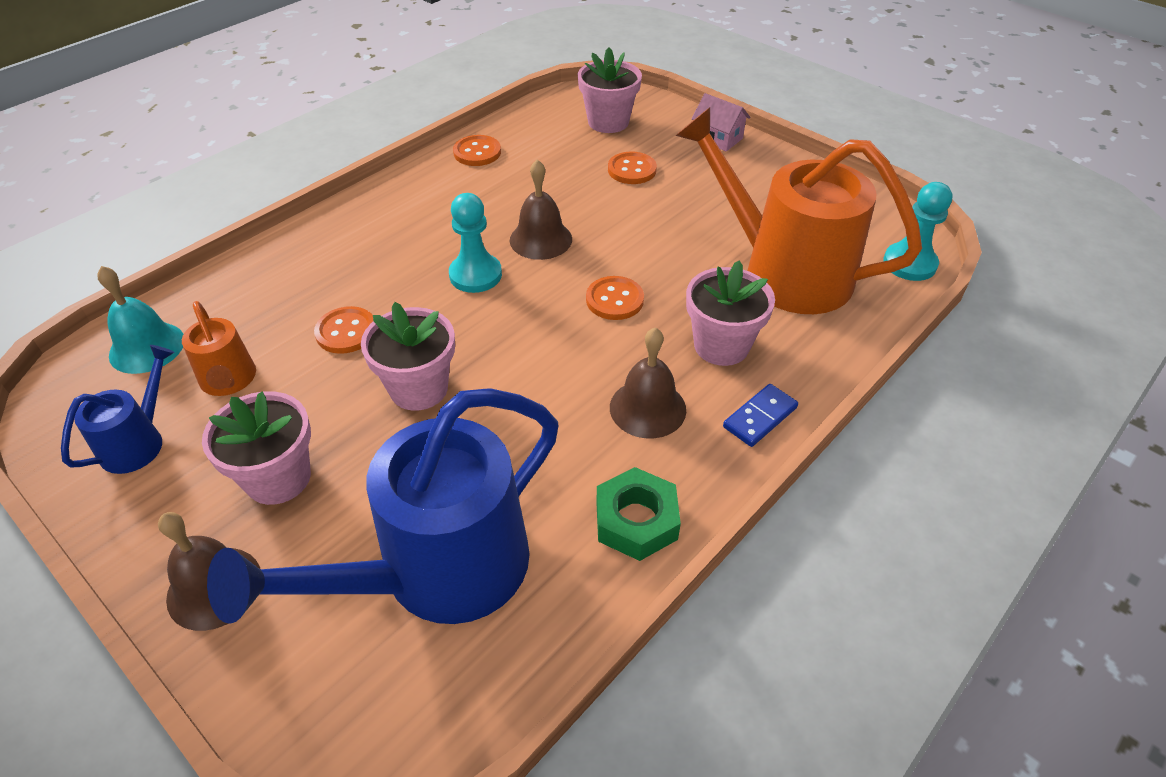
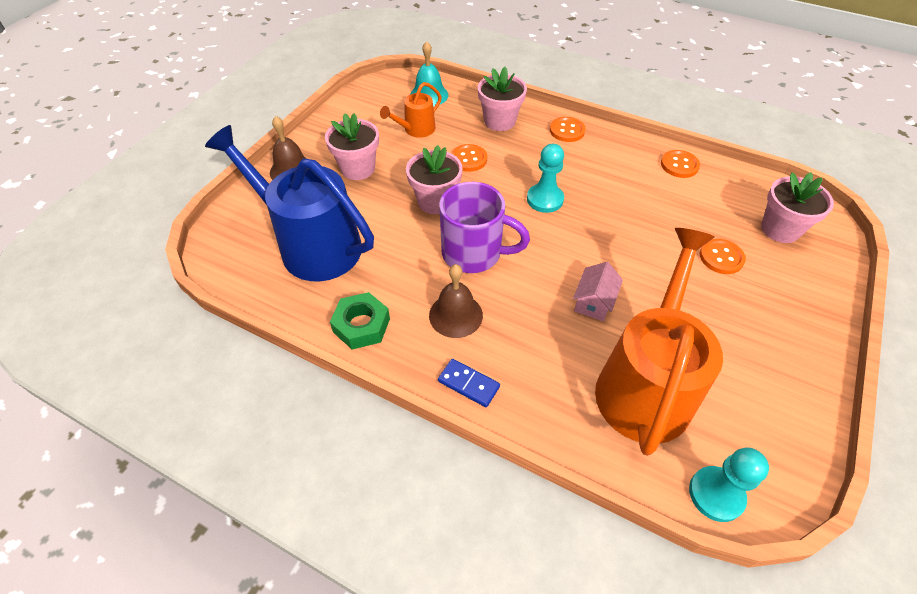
camera: 75 degrees right, 5 degrees up
(138, 441) = (368, 116): blue watering can -> none
(540, 239) = (600, 222): brown bell -> none
(544, 366) = (474, 253): none -> purple mug
(614, 300) = (555, 277): orange button -> orange button (567, 131)
(718, 138) = (816, 310): pink house -> pink house (594, 302)
(721, 345) = (534, 350): pink flower pot -> pink flower pot (499, 121)

